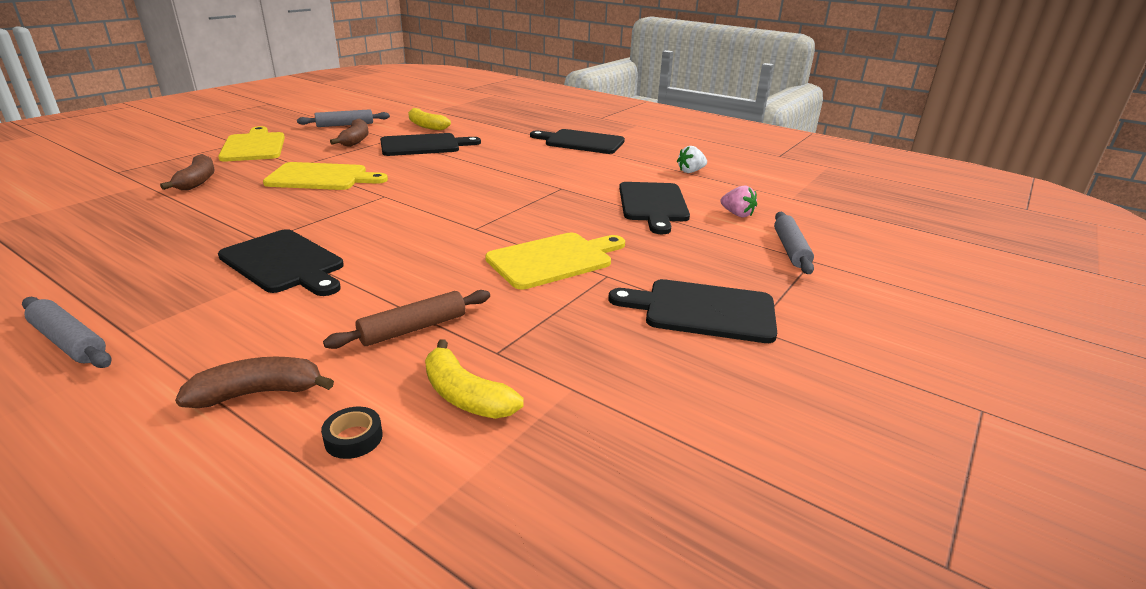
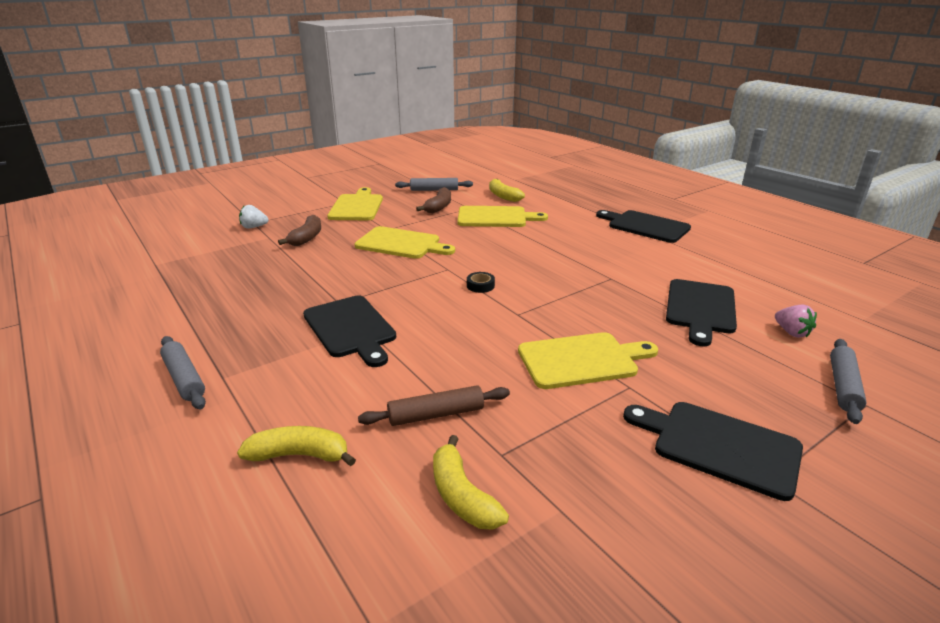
camera: 20 degrees right, 0 degrees up
(258, 393) = (299, 455): brown banana -> yellow banana
(353, 438) = (359, 518): black tape -> black tape (480, 286)
(424, 145) = (495, 217): black cutting board -> yellow cutting board
(690, 171) = (753, 272): white strawberry -> white strawberry (254, 227)

